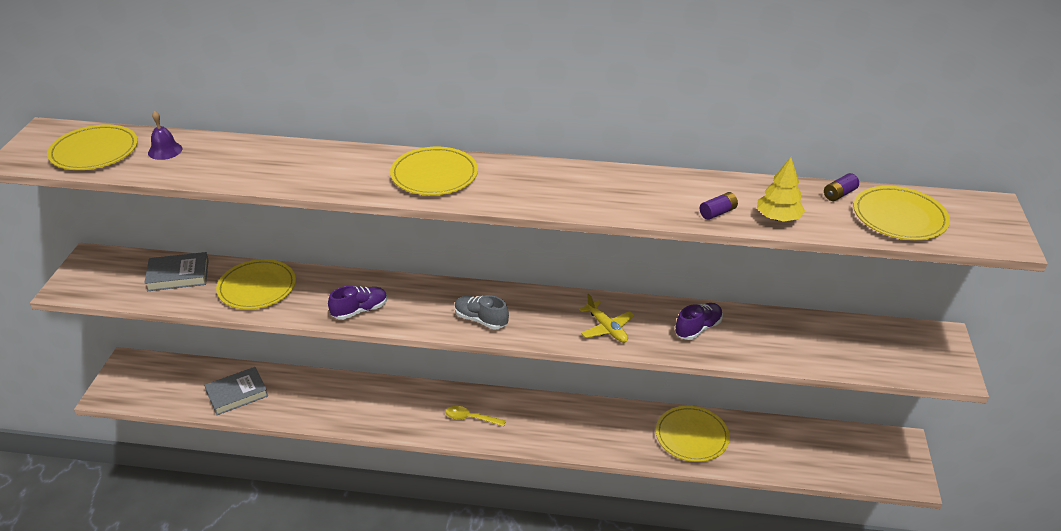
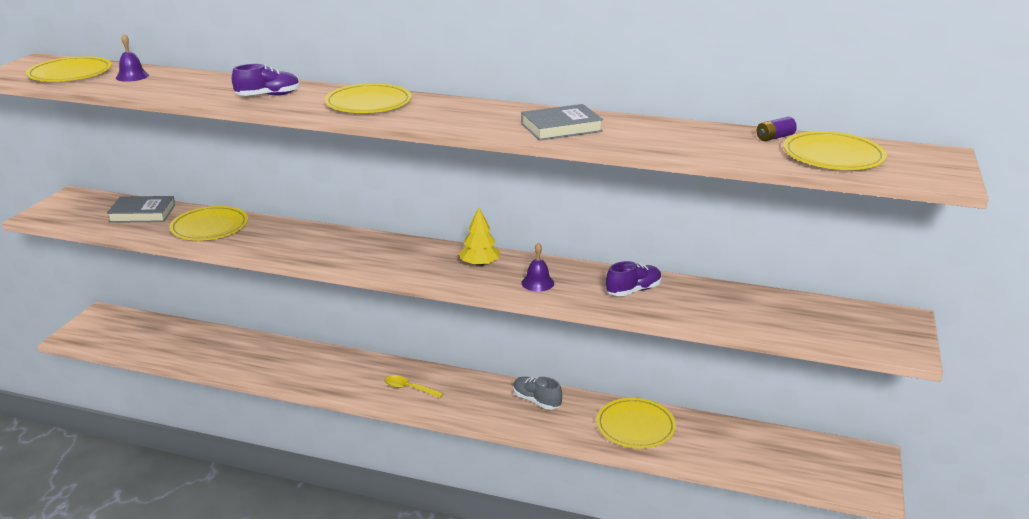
camera: 10 degrees right, 10 degrees down
(237, 394) = (190, 347): grey book -> grey book (561, 128)
(360, 310) = (298, 251): purple shoe -> purple shoe (268, 96)
(480, 320) = (412, 266): grey shoe -> grey shoe (536, 401)
(606, 328) = (537, 283): yellow plane -> purple bell
(717, 213) = (638, 142): purple battery -> none
(778, 218) = (700, 149): yellow tree -> yellow tree (480, 264)

